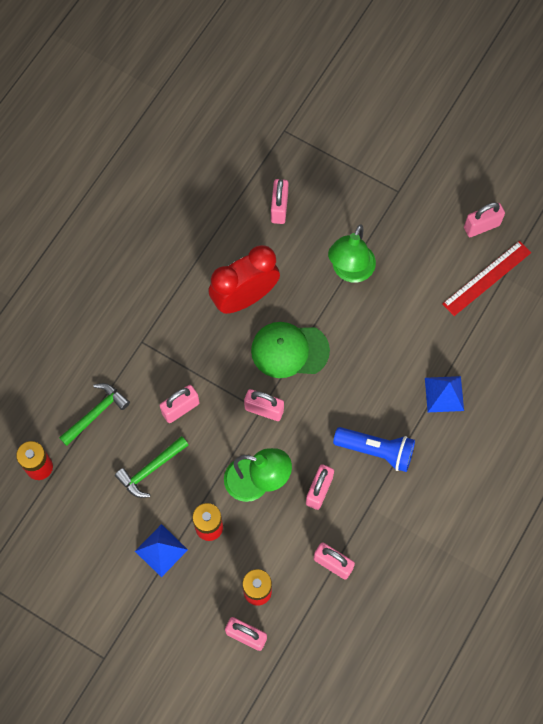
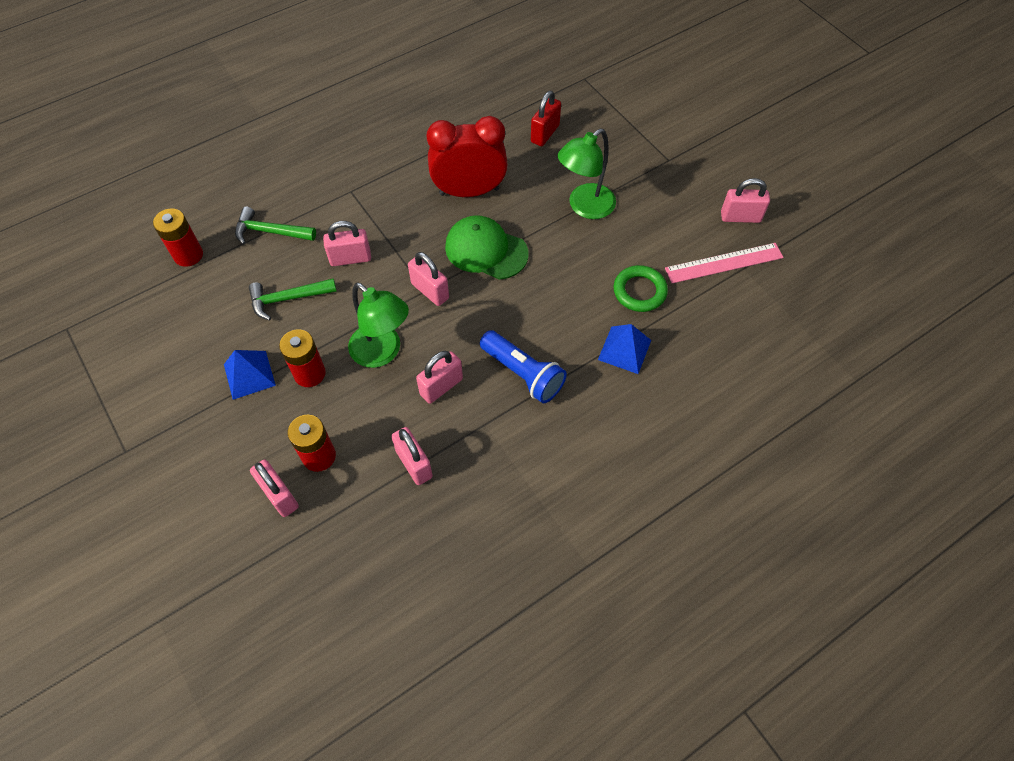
camera: 25 degrees right, 10 degrees down
(96, 413) = (270, 232): green hammer -> green hammer turned 150 degrees counterclockwise
(279, 208) = (545, 134): pink padlock -> red padlock
(432, 335) = (639, 291): none -> green ring
(486, 278) = (724, 263): red ruler -> pink ruler

